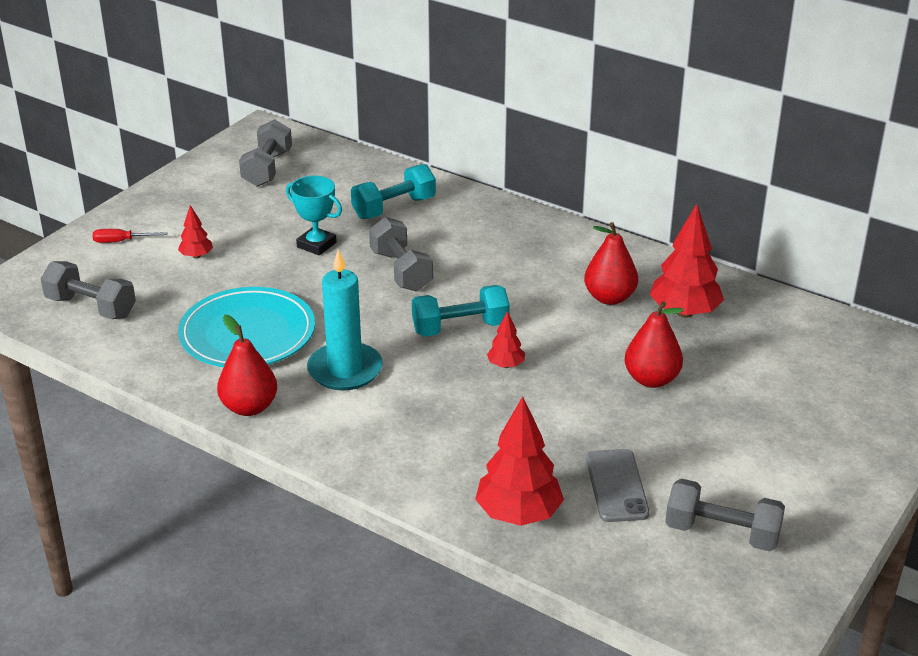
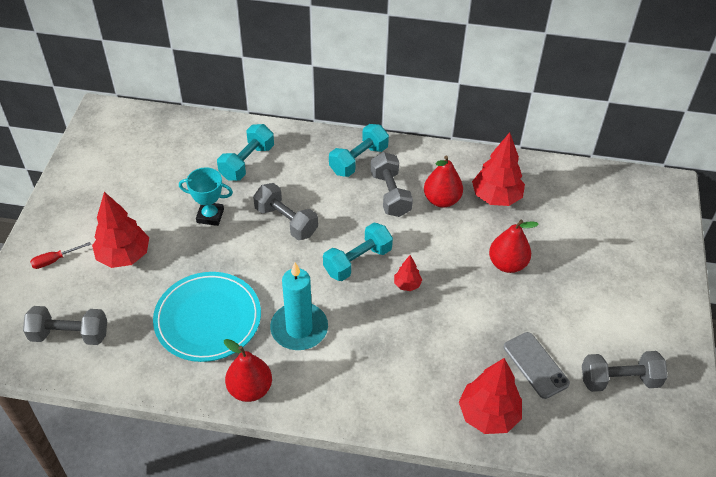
camera: 25 degrees left, 15 degrees up
(196, 256) = (124, 256): red tree -> red tree, size x2.00
(267, 169) = (129, 151): grey dumbbell -> grey dumbbell (390, 194)
(530, 236) = (358, 160): none -> turquoise dumbbell

